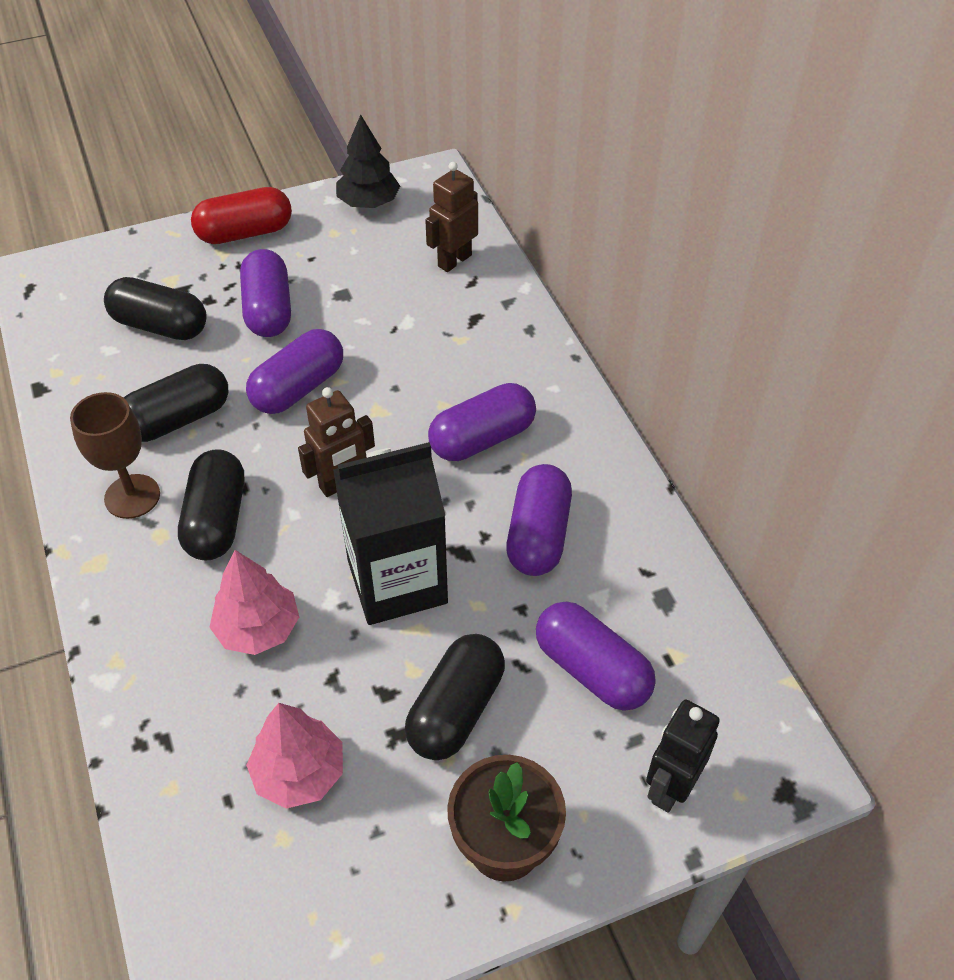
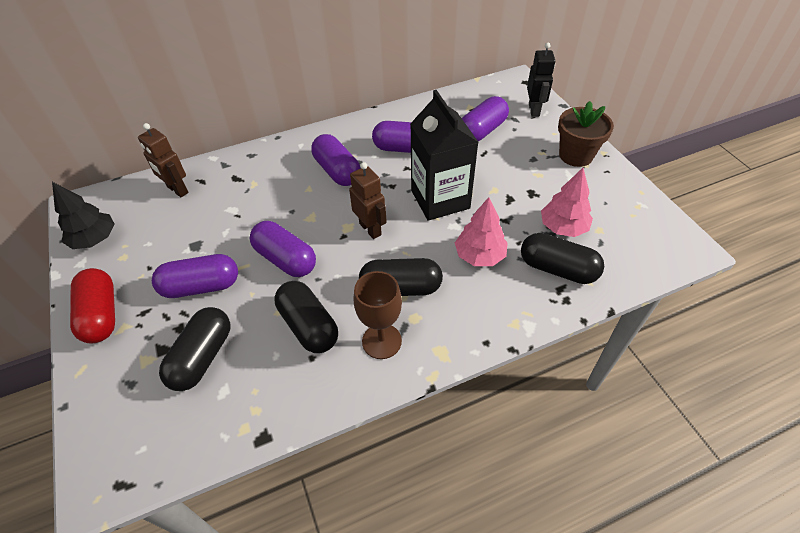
camera: 90 degrees left, 0 degrees up
(456, 709) = (513, 173): black capsule -> black capsule (557, 269)
(670, 787) = (534, 110): black robot -> black robot turned 120 degrees counterclockwise

